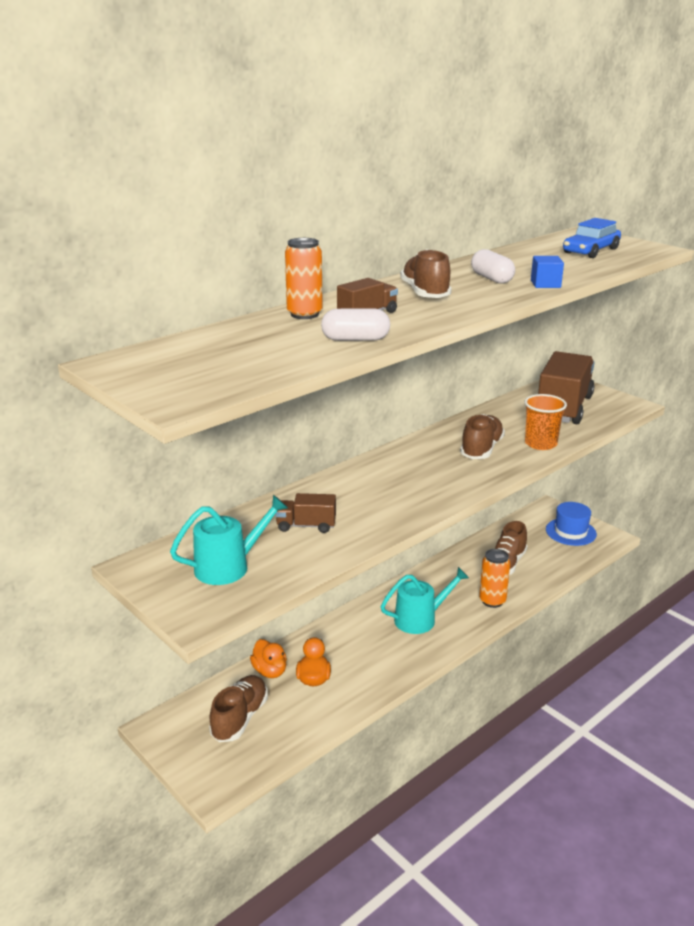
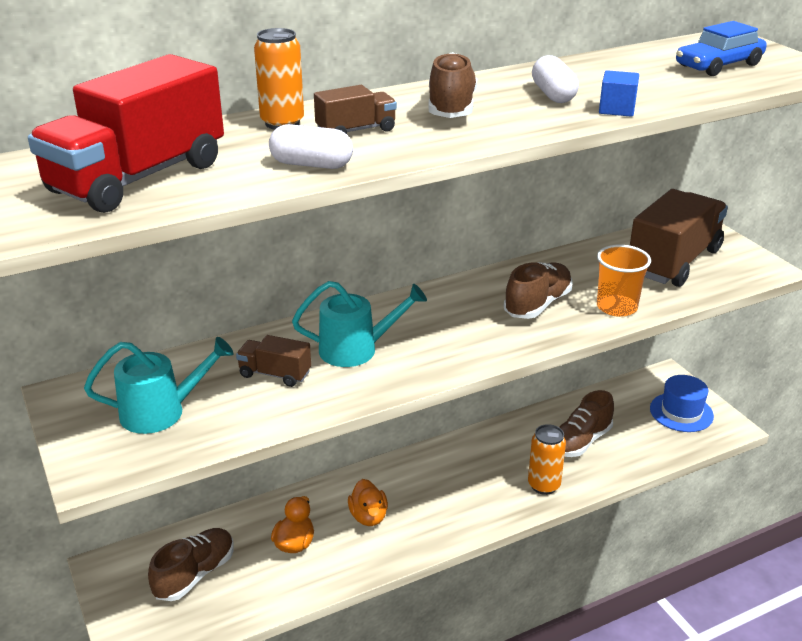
camera: 15 degrees right, 5 degrees up
(226, 361) = (138, 178): none -> red truck
(270, 671) = (252, 524): orange duck -> orange duck (368, 516)
(420, 619) = (448, 493): turquoise watering can -> turquoise watering can (356, 349)

